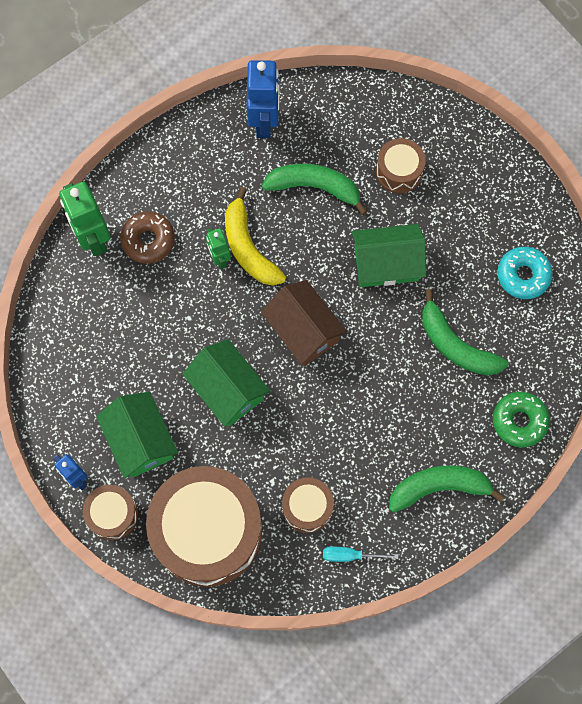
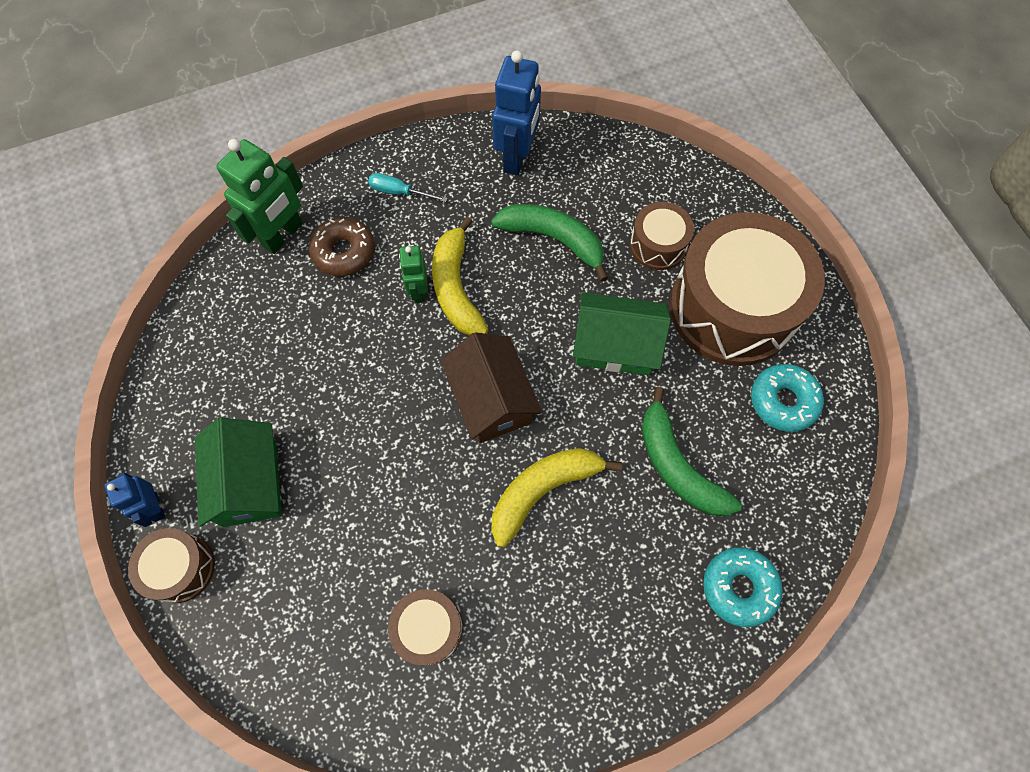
camera: 15 degrees right, 5 degrees down
(93, 238) = (283, 235): green robot -> green robot turned 135 degrees counterclockwise
(207, 531) = (290, 624): brown drum -> brown drum (732, 308)
(228, 390) = (377, 448): green house -> none
(350, 555) = (465, 713): turquoise screwdriver -> turquoise screwdriver (399, 192)
(361, 389) = (543, 490): none -> yellow banana
(439, 487) = (610, 650): green banana -> none
(519, 421) = (739, 587): green donut -> turquoise donut

